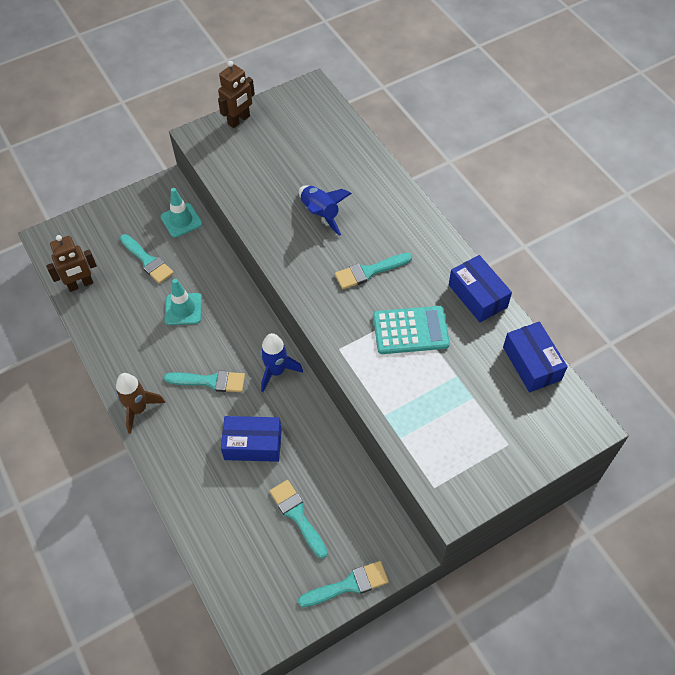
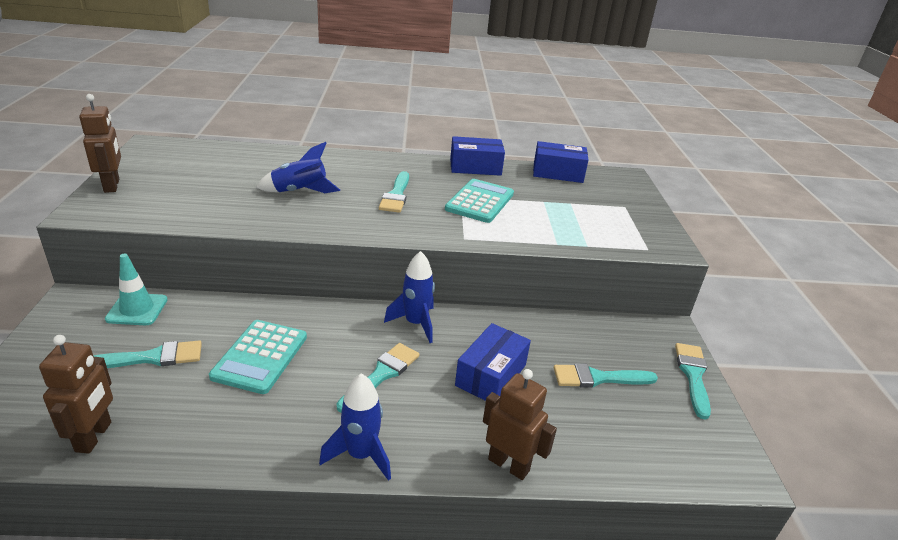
camera: 65 degrees left, 25 degrees down
(138, 409) = (361, 455): brown rocket -> blue rocket
(176, 490) = (509, 465): none -> brown robot
(183, 309) = (260, 356): turquoise traffic cone -> turquoise calculator

